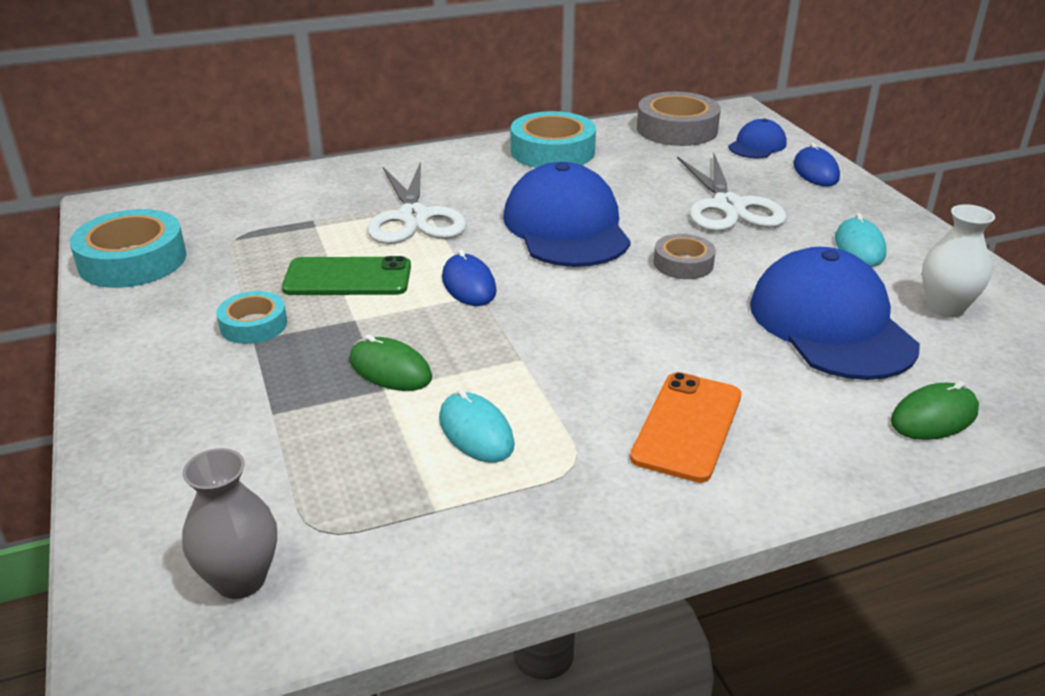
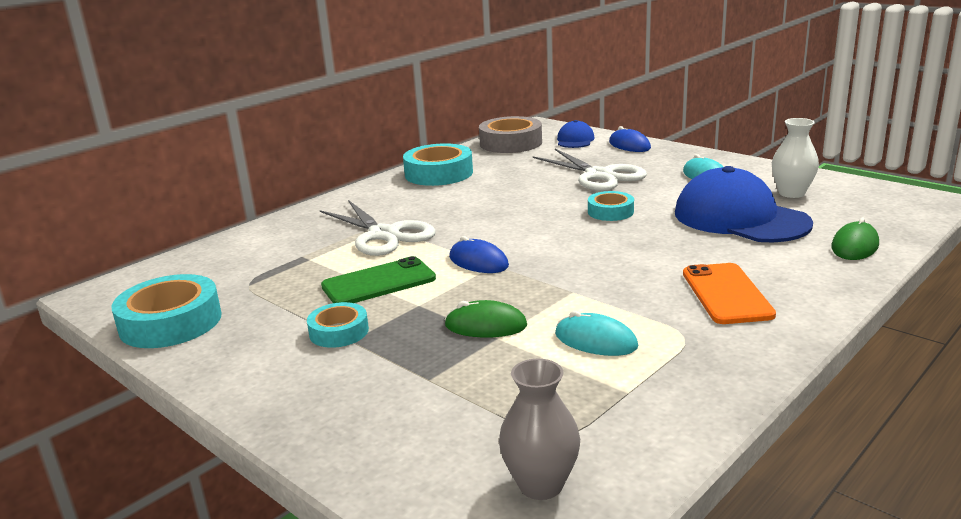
camera: 25 degrees left, 10 degrees down
(566, 227) = (505, 212): blue cap -> none
(683, 263) = (610, 212): grey tape -> turquoise tape

